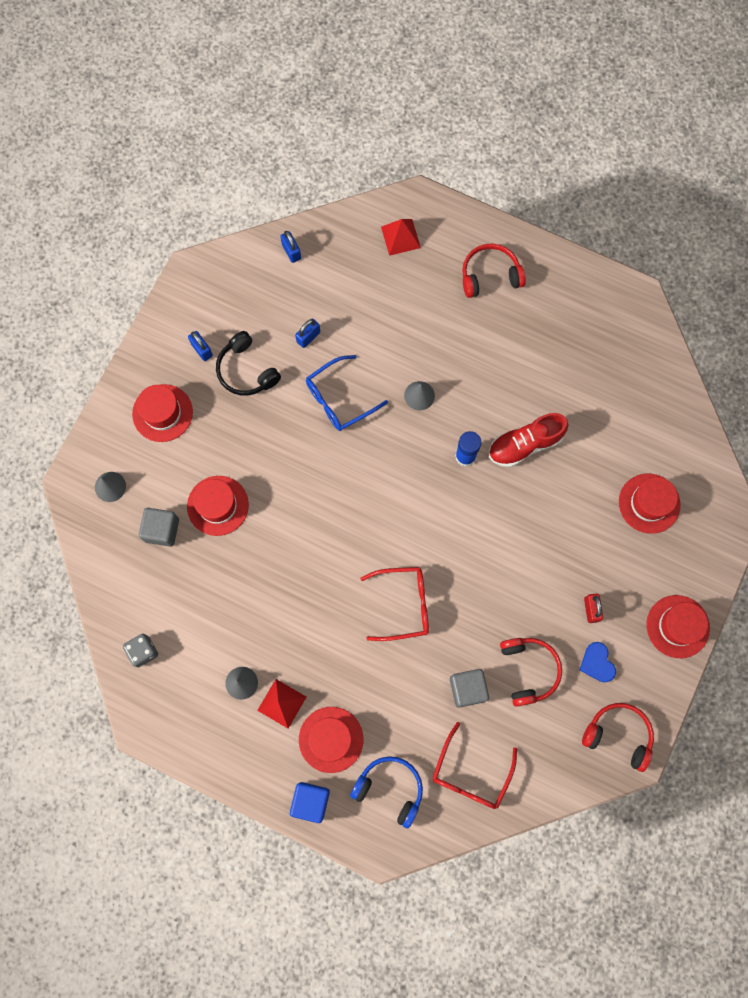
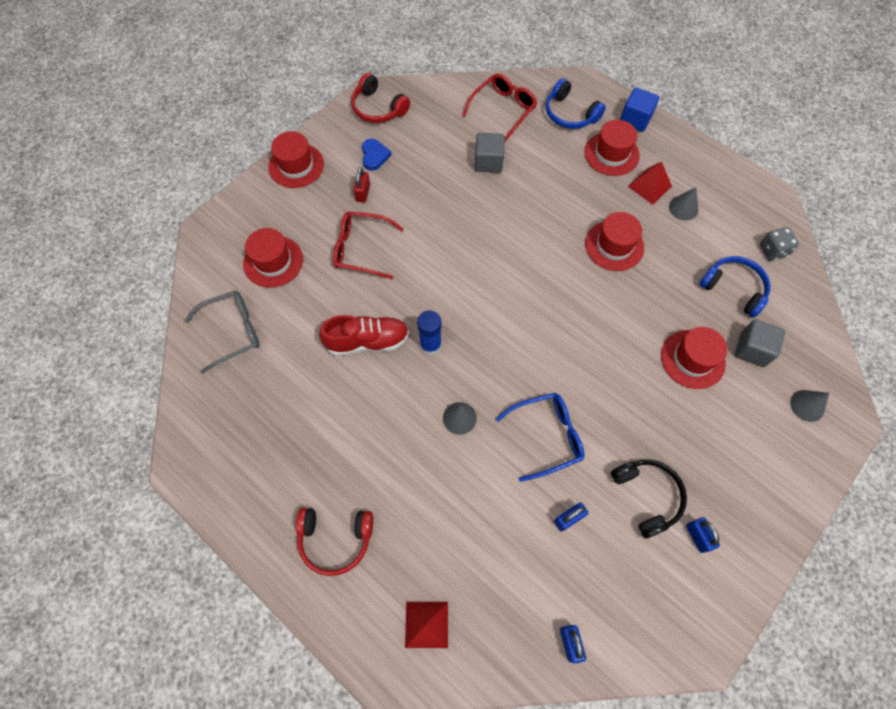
camera: 165 degrees left, 10 degrees down
(162, 413) = (748, 471): red hat -> red hat (614, 245)
(182, 594) = (733, 288): none -> blue headphones
(403, 604) = (527, 233): red glasses -> red glasses (362, 249)
(529, 670) = (433, 163): red headphones -> none
(653, 421) = (232, 332): none -> grey glasses

